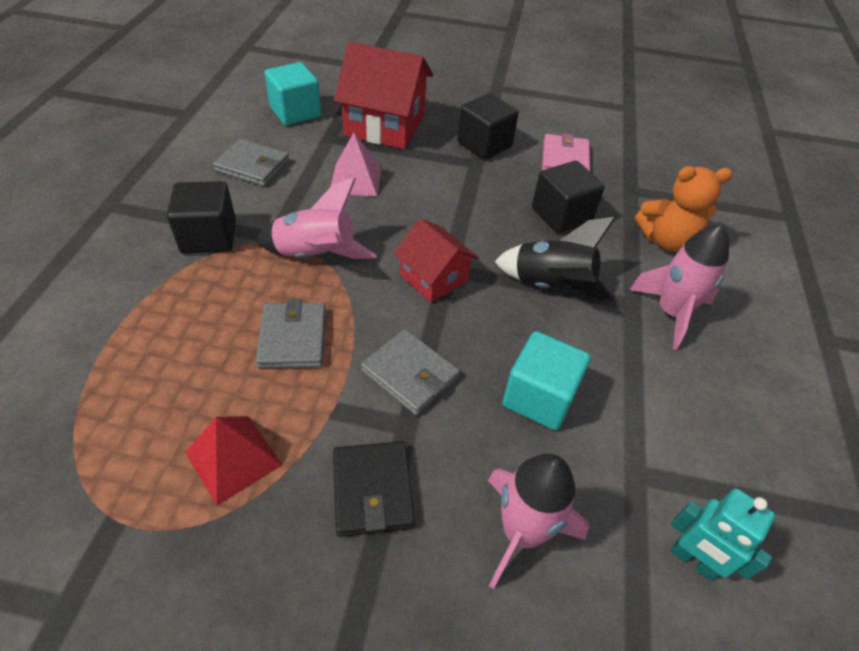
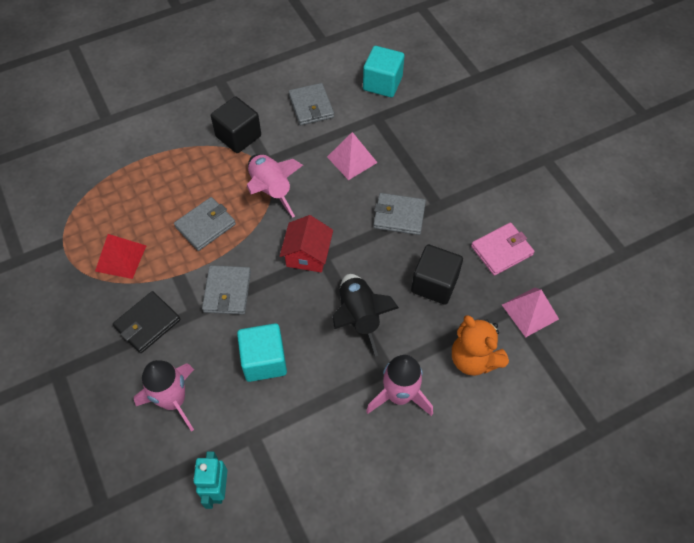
camera: 55 degrees right, 10 degrees up
(385, 125) = (422, 133): red house -> none
(460, 191) = (399, 216): none -> grey wallet
(484, 145) = (464, 197): black cube -> none
(643, 181) = (530, 311): none -> pink pyramid

